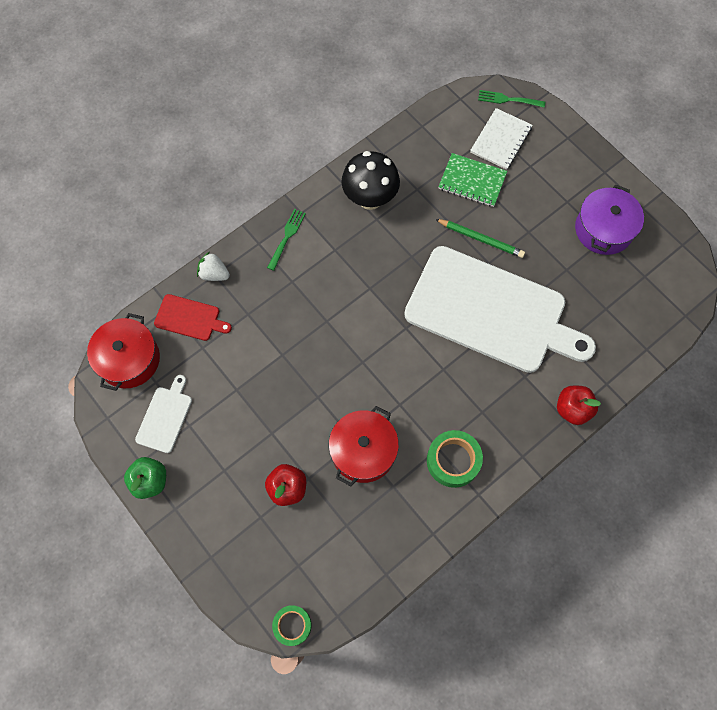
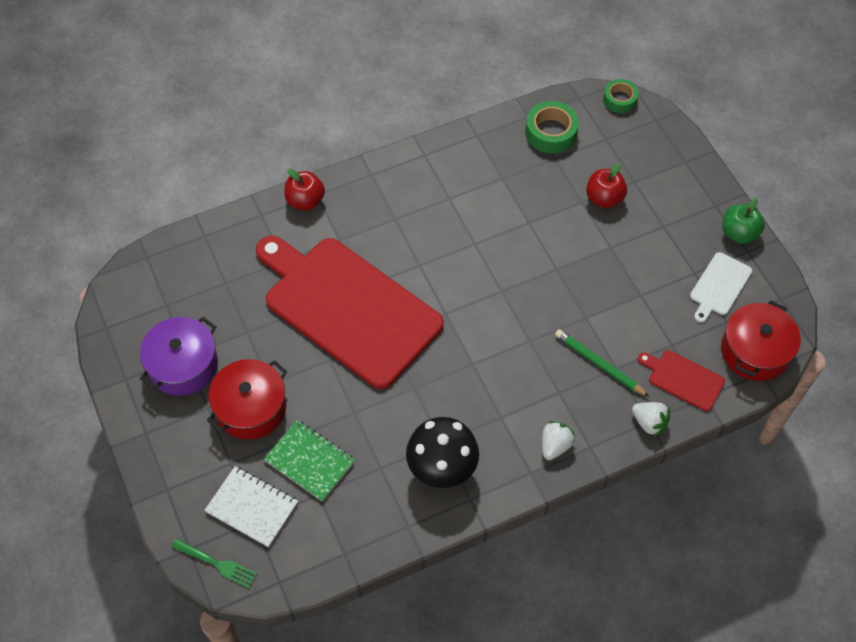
camera: 165 degrees left, 10 degrees down
(287, 237) = (555, 445): green fork -> white strawberry
(363, 451) = (523, 212): red pot -> red pot (251, 408)
(453, 460) = (438, 185): green tape -> green tape (551, 133)
(481, 239) = (327, 388): green pencil -> green pencil (599, 364)
(491, 311) = (348, 308): white cutting board -> red cutting board
(500, 140) = (252, 507): white notebook -> white notebook turned 75 degrees clockwise

